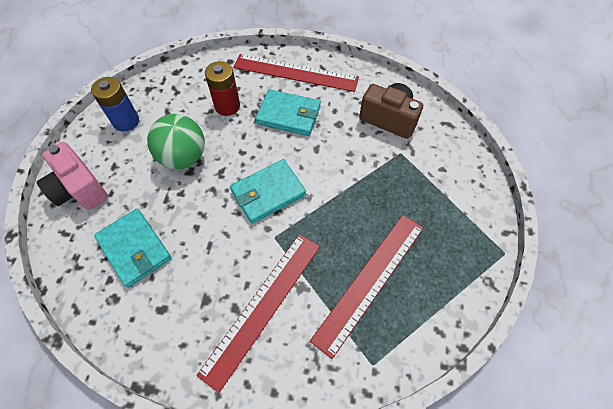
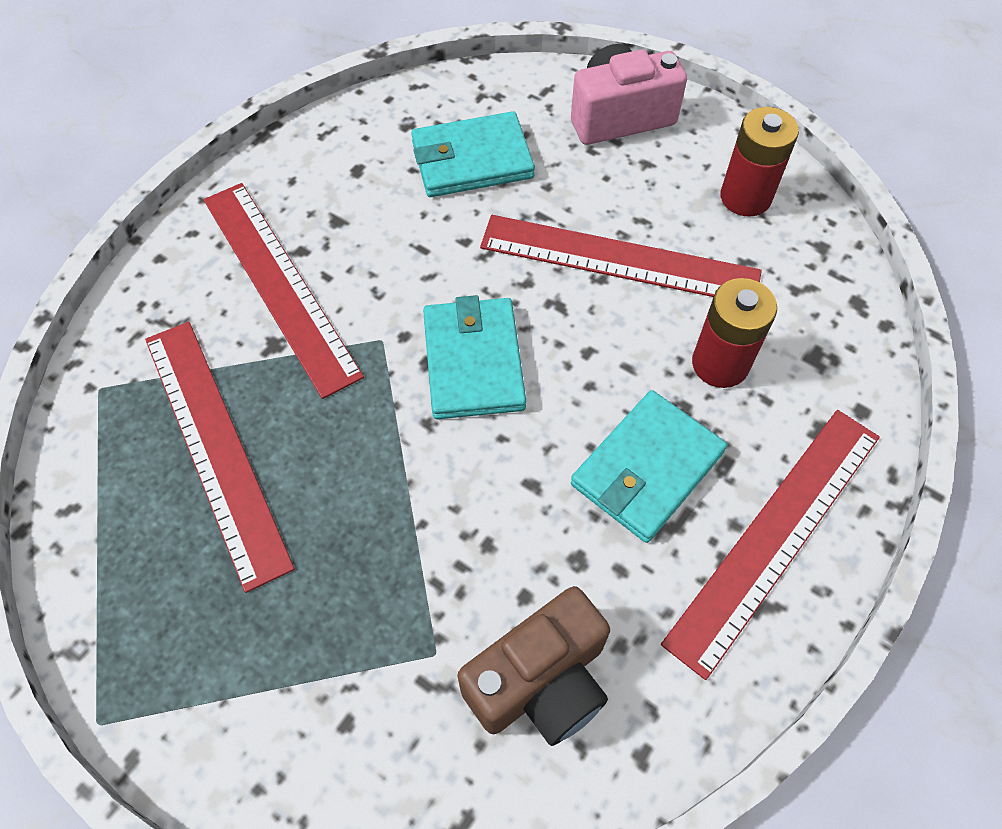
camera: 115 degrees right, 0 degrees up
(126, 121) = (745, 197): blue battery -> red battery
(183, 157) = (619, 260): green ball -> red ruler

